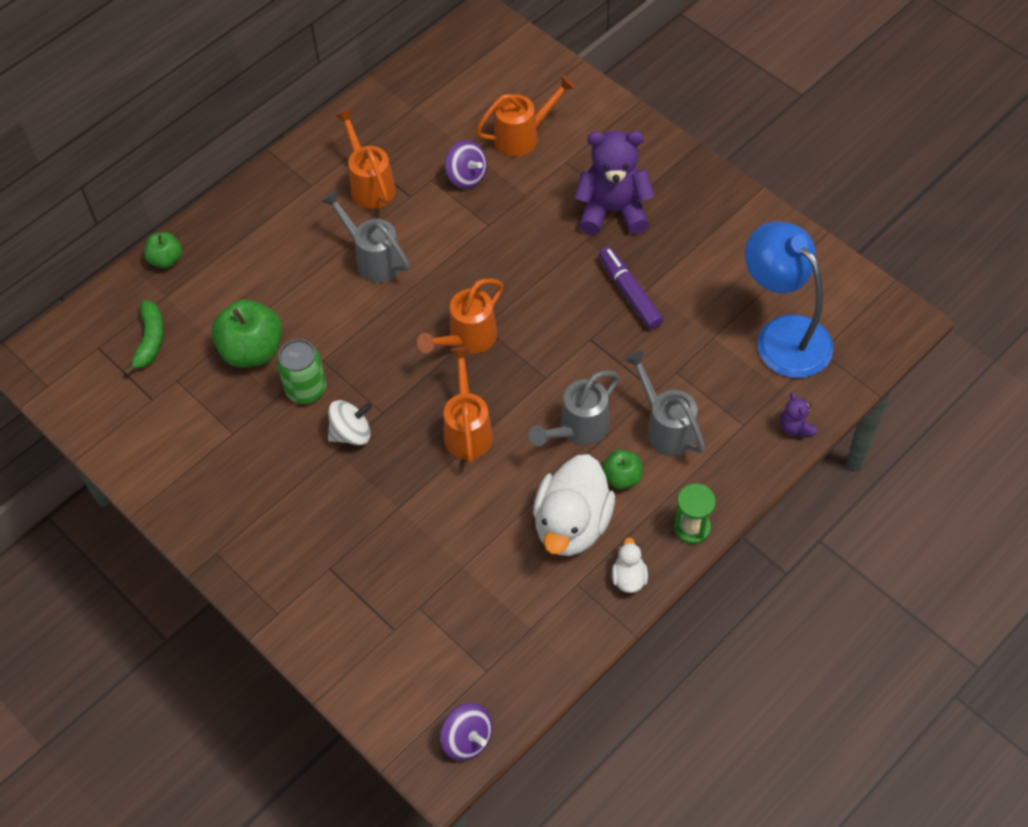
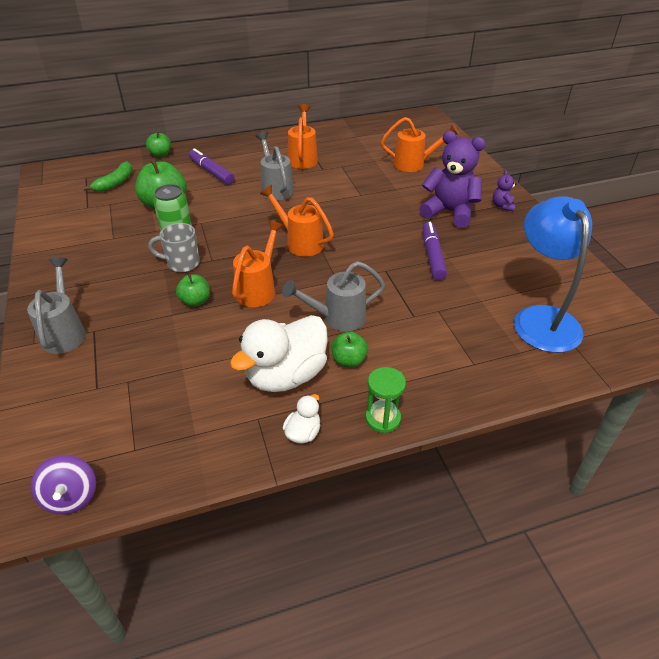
camera: 25 degrees right, 15 degrees down
(265, 264) = (211, 172): none -> purple marker
(351, 433) = (182, 263): white spinning top -> grey mug
(410, 478) = (195, 301): none -> green apple
(466, 176) = (364, 171): purple spinning top -> none
(467, 339) = (300, 242): orange watering can -> orange watering can turned 60 degrees clockwise
(666, 428) = (406, 342): grey watering can -> grey watering can (65, 332)
(795, 427) = (519, 382): purple teddy bear -> purple teddy bear (502, 206)

